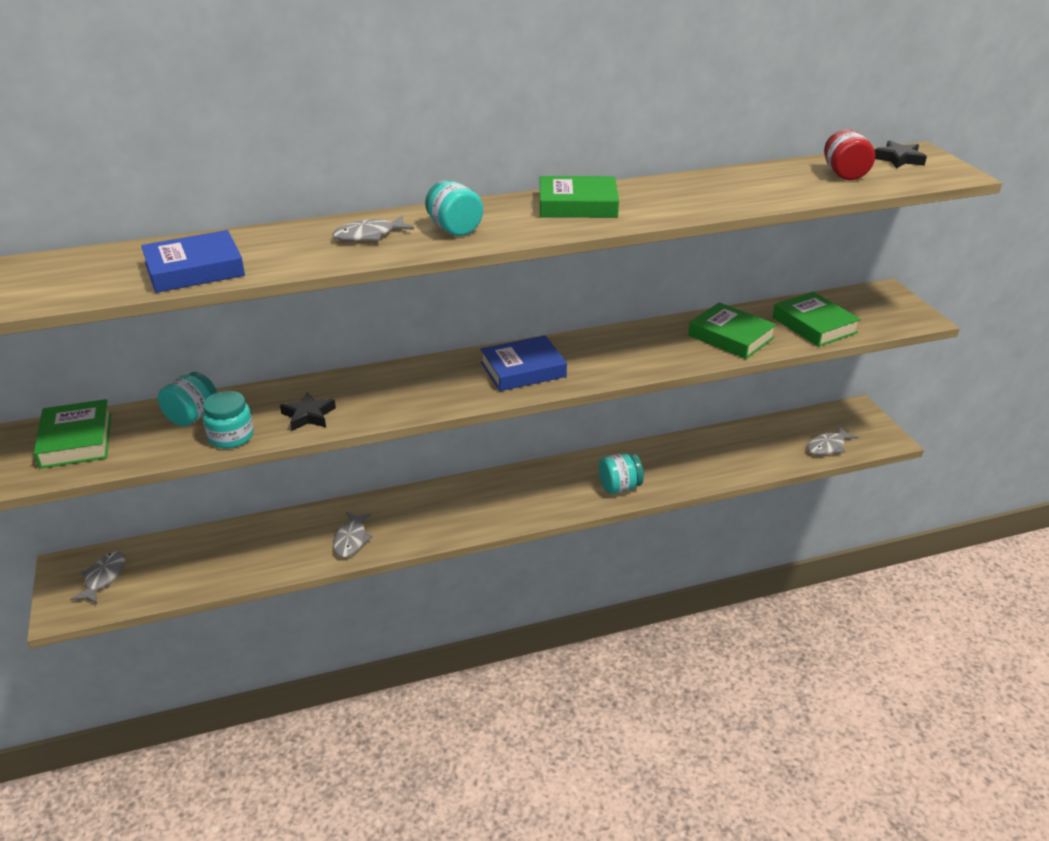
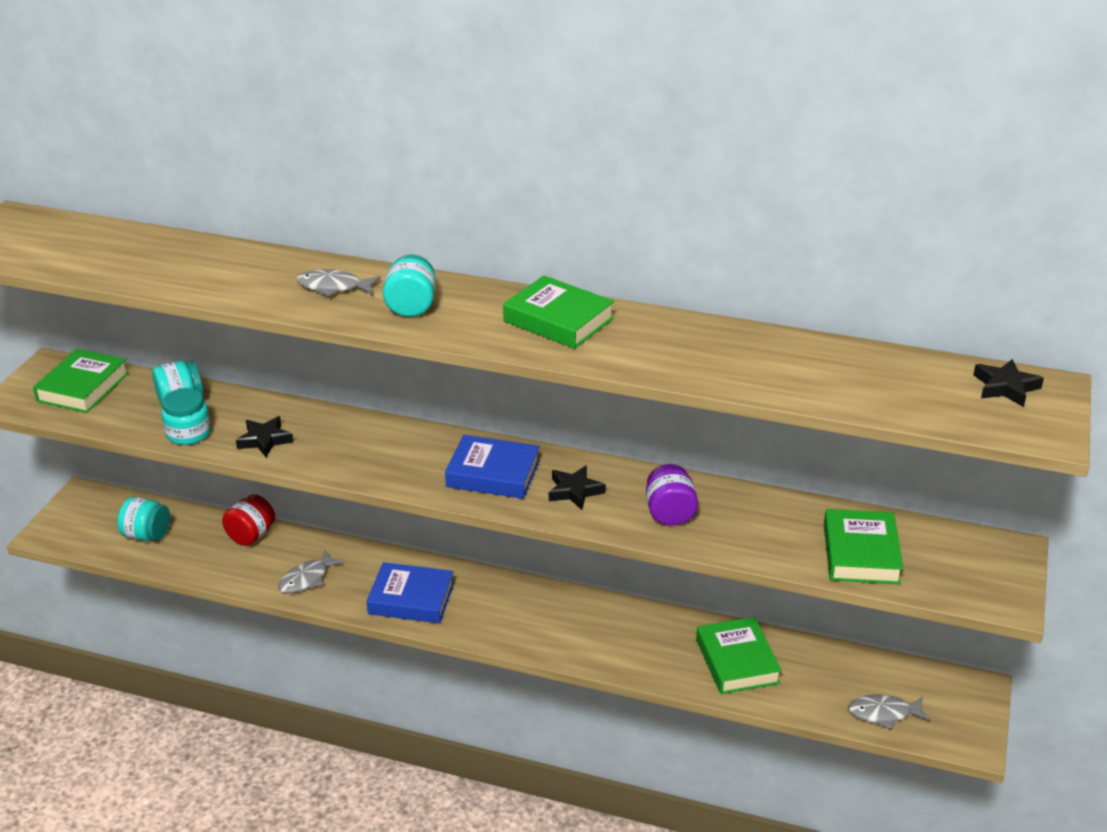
camera: 35 degrees right, 0 degrees up
(103, 577) = (98, 519): grey fish -> none
(194, 270) = (165, 273): blue book -> blue book (411, 599)
(595, 358) = (575, 491): none -> black star
(619, 487) = (599, 647): turquoise jar -> turquoise jar (147, 535)
(674, 347) = (669, 513): none -> purple jar
(731, 337) = (746, 527): green book -> green book (737, 661)
(844, 174) = (902, 383): red jar -> red jar (251, 535)

